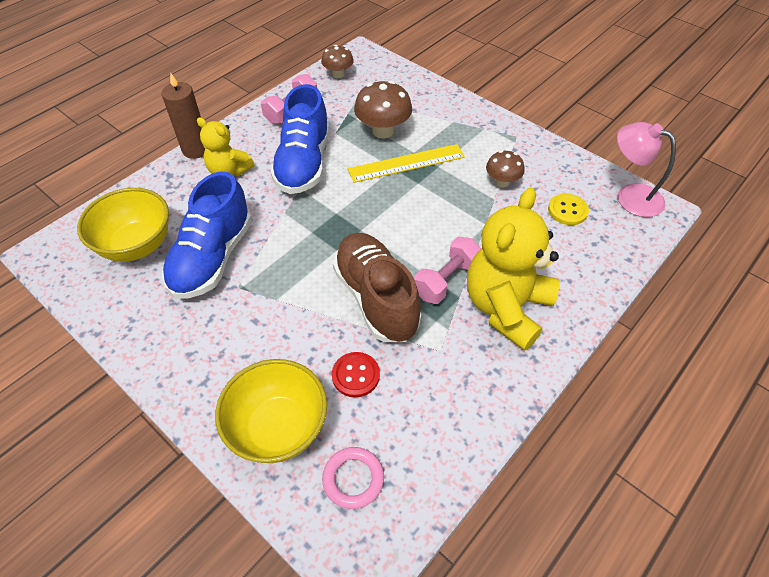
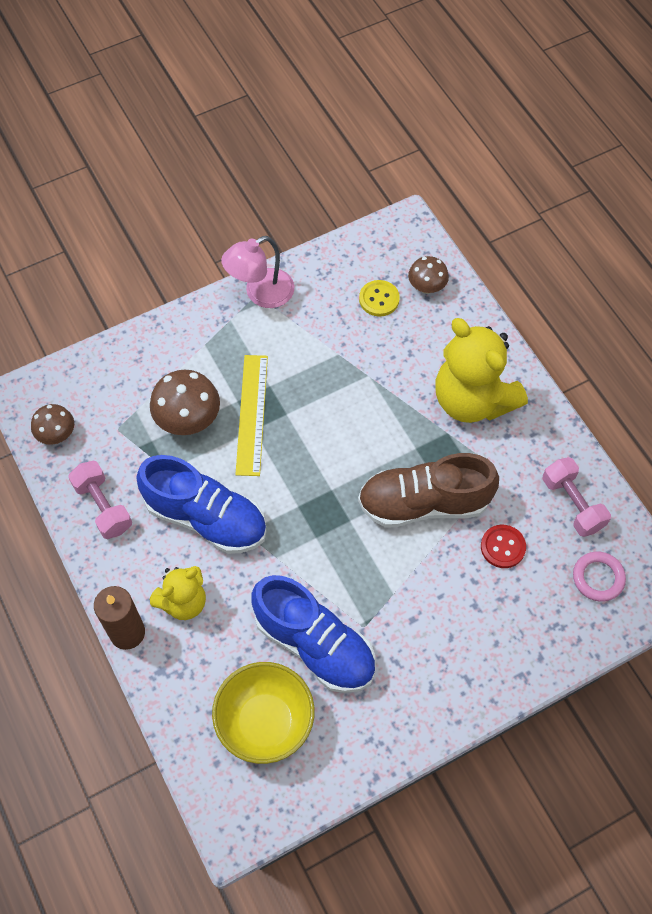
camera: 70 degrees left, 10 degrees up
(278, 428) = (535, 625): yellow bowl -> none
(446, 280) = (424, 436): pink dumbbell -> pink dumbbell (572, 504)
(502, 182) = (318, 337): brown mushroom -> brown mushroom (427, 287)
(630, 196) = (382, 240): pink lamp -> pink lamp (261, 294)

